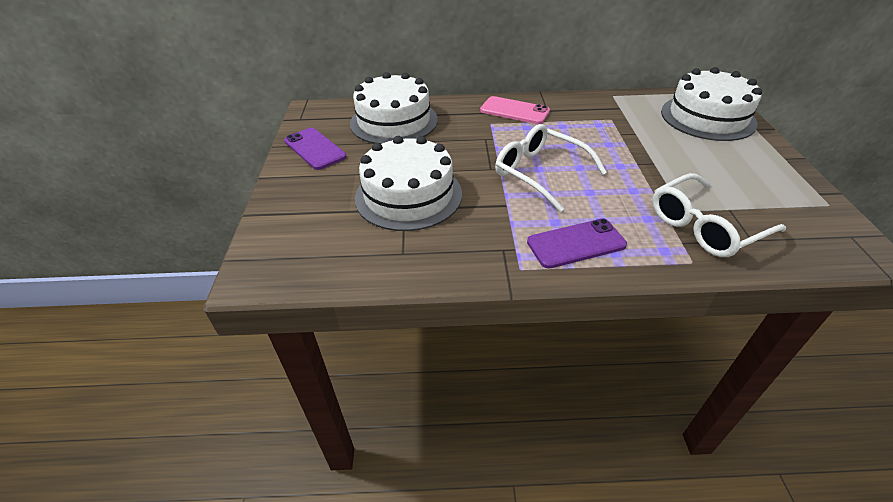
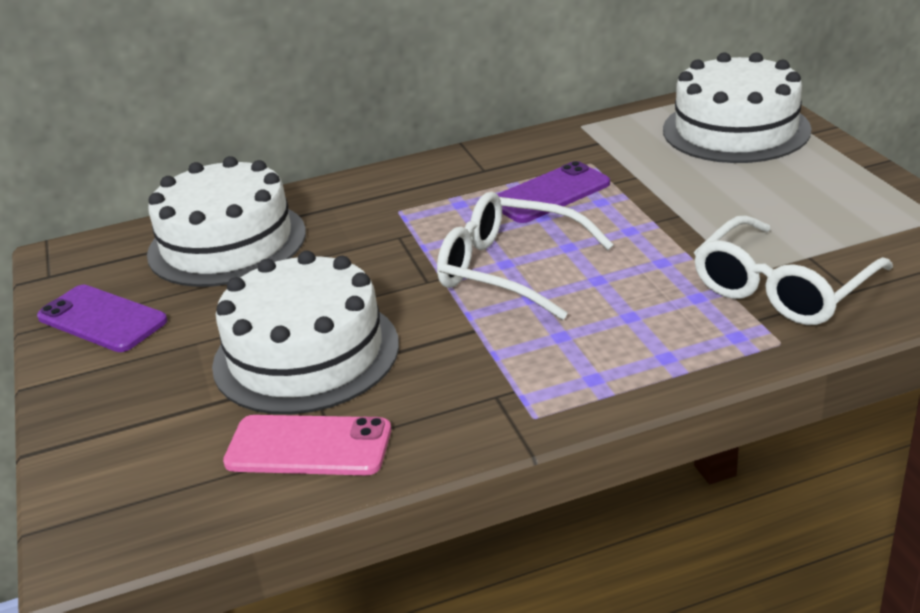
camera: 15 degrees left, 10 degrees down
(514, 111) = (430, 182): pink phone -> pink phone (308, 446)
(576, 244) = (604, 359): purple phone -> purple phone (550, 194)

